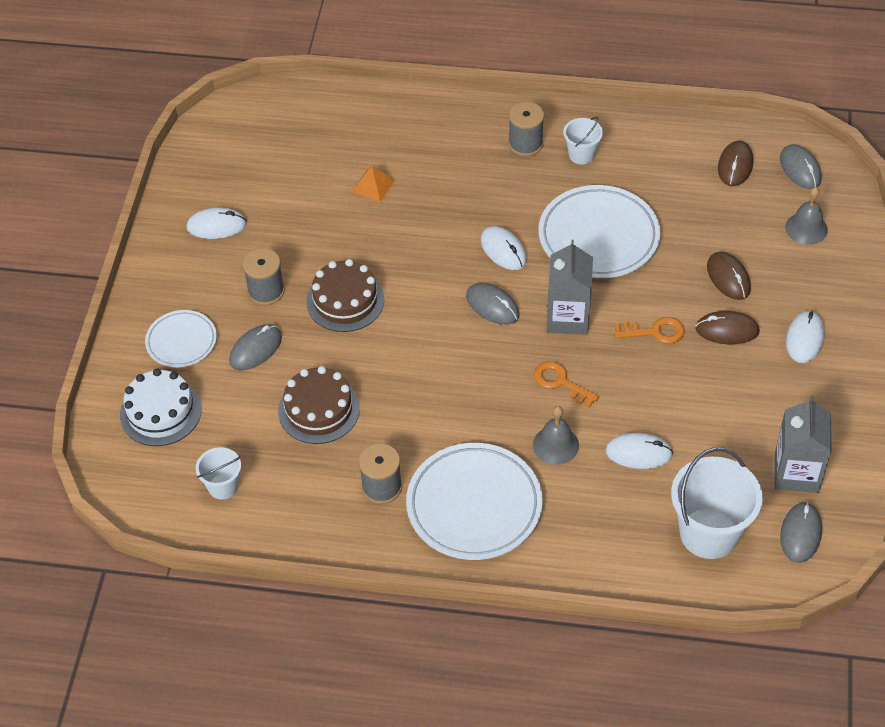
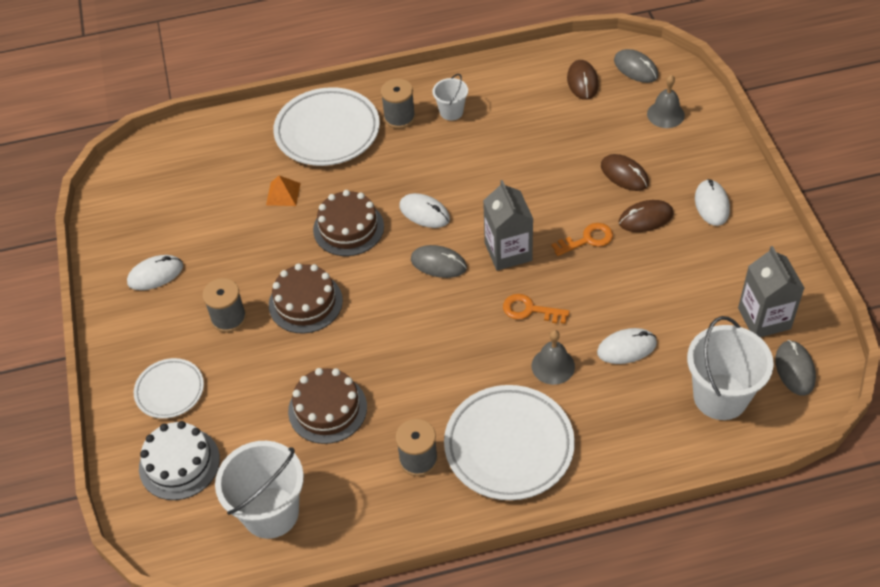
camera: 20 degrees left, 0 degrees up
(223, 486) = (271, 512): white bucket -> white bucket, size x1.90
(255, 349) = (243, 374): grey mouse -> none
(421, 241) = (348, 228): none -> brown cake
(598, 237) = (500, 175): white plate -> white plate (327, 131)

